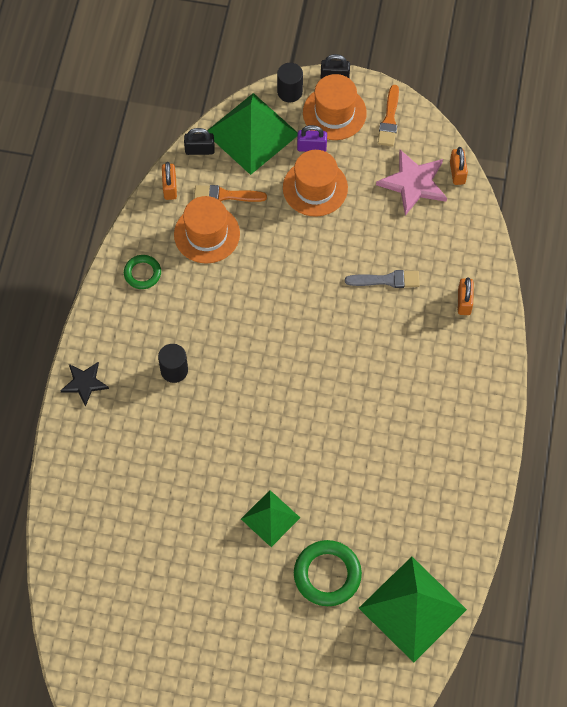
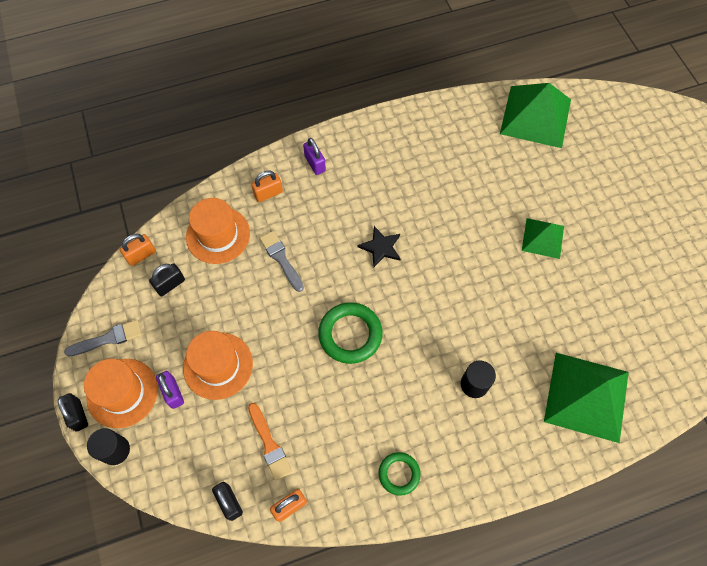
camera: 120 degrees left, 0 degrees up
(84, 383) = (540, 458): black star -> black star (381, 247)
(207, 234) = (322, 437): orange hat -> orange hat (218, 235)
(252, 133) = (184, 460): green pyramid -> green pyramid (586, 396)
(327, 574) = (554, 178): green ring -> green ring (350, 334)
(389, 120) = (108, 338): orange brush -> grey brush
(413, 183) = (170, 284): pink star -> black padlock
(475, 359) = (315, 164): none -> purple padlock

